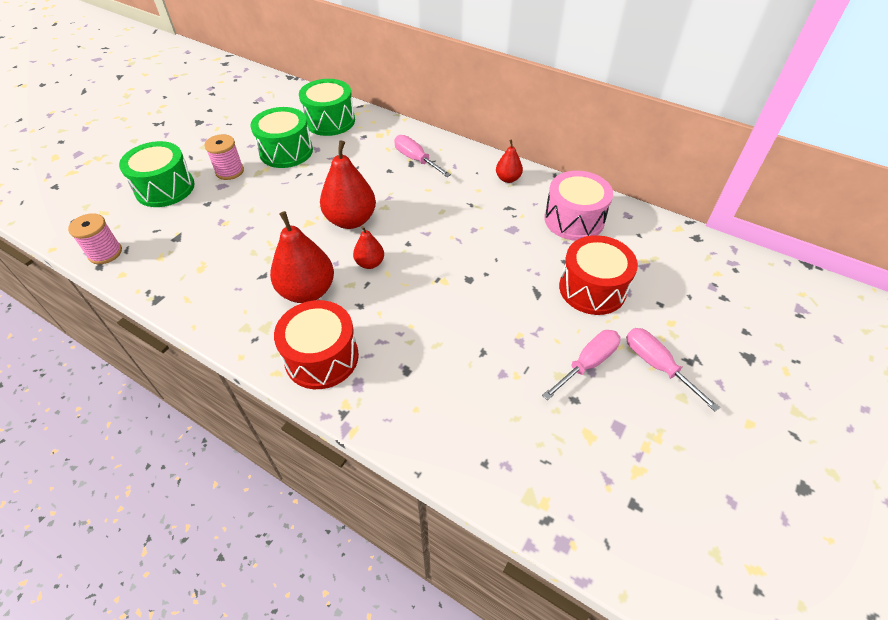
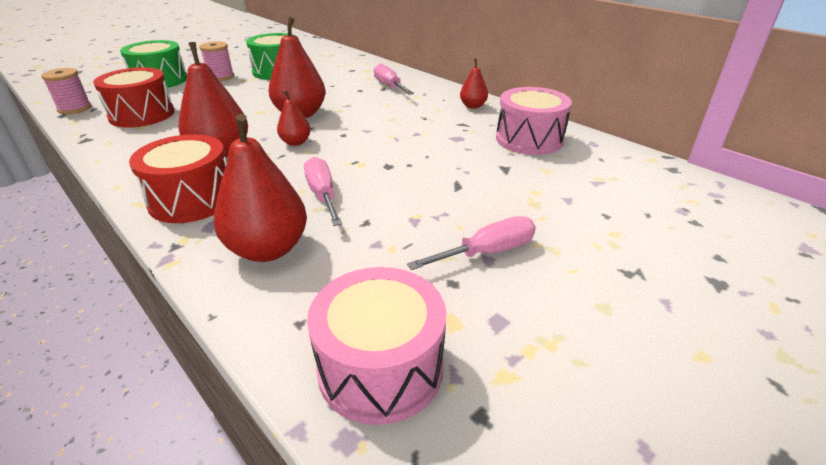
camera: 15 degrees right, 15 degrees down
(330, 121) = (329, 60): green drum -> none
(421, 399) = (268, 249): none -> red pear
(558, 485) = (380, 367): none -> pink drum
(592, 289) = (525, 191): red drum -> red drum (142, 115)
(657, 365) = (579, 269): pink screwdriver -> pink screwdriver (323, 195)

